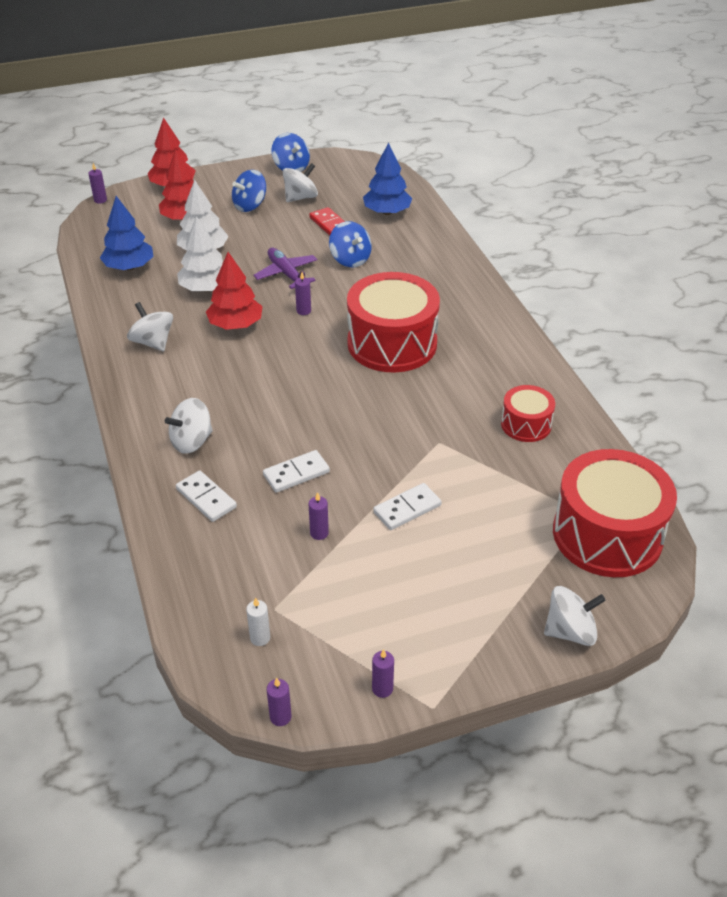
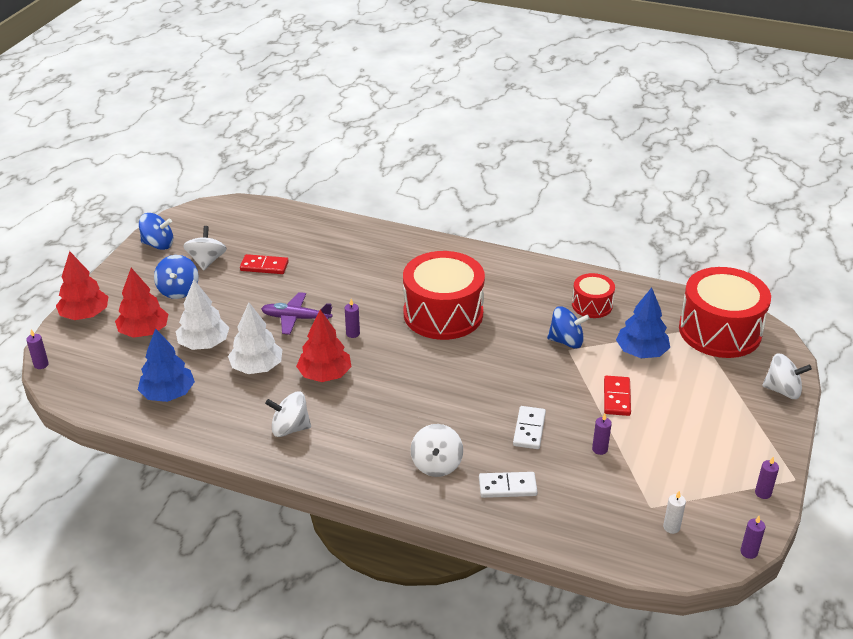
camera: 50 degrees left, 5 degrees down
(350, 259) = (321, 280): blue spinning top -> blue spinning top (566, 341)
(387, 212) = (287, 233): blue tree -> blue tree (641, 352)
(407, 509) = (617, 397): white domino -> red domino
(570, 631) = (782, 390): white spinning top -> white spinning top turned 75 degrees clockwise

